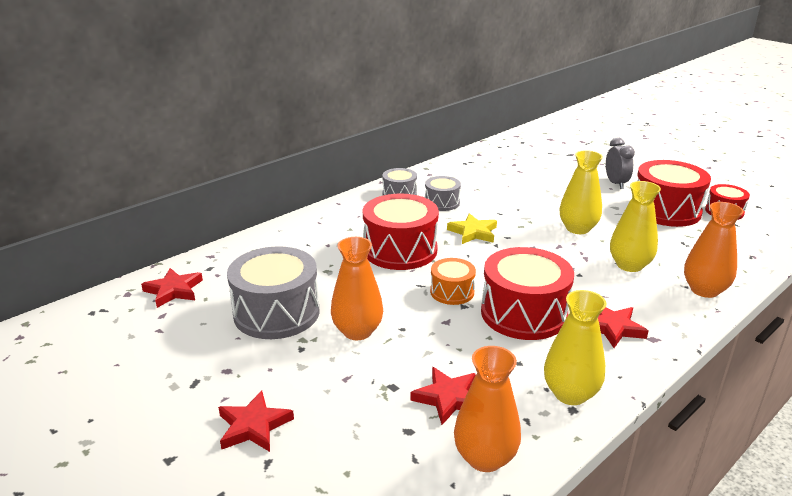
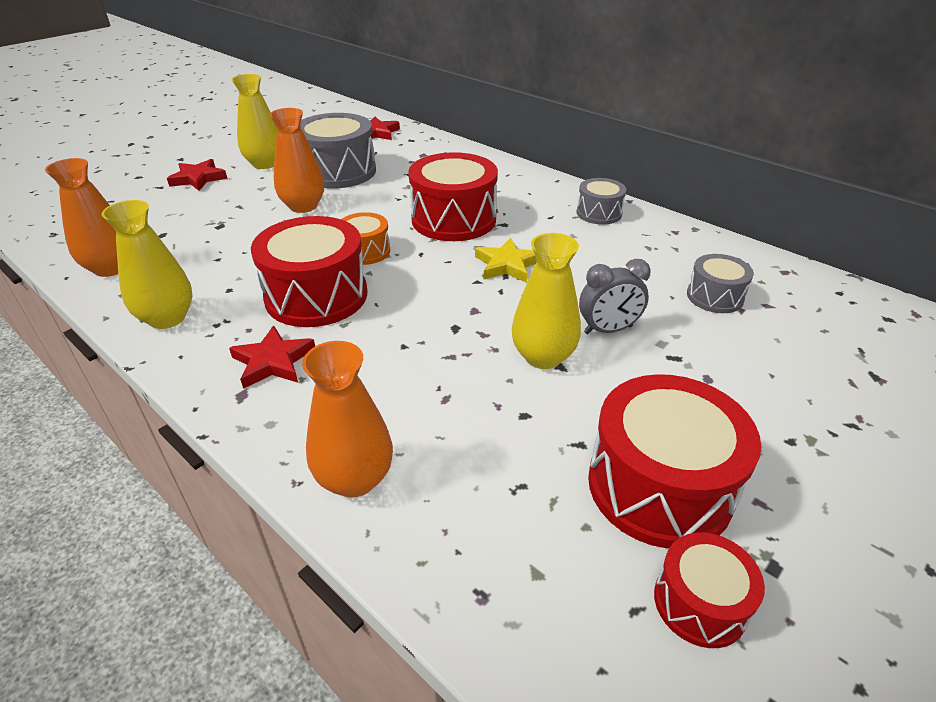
camera: 85 degrees right, 10 degrees up
(442, 203) = (586, 242): grey drum -> grey drum (714, 297)
(448, 398) = (193, 251): red star -> none
(615, 183) = (760, 426): grey clock -> grey clock (608, 330)
(629, 265) = (431, 399): yellow vase -> yellow vase (265, 164)

